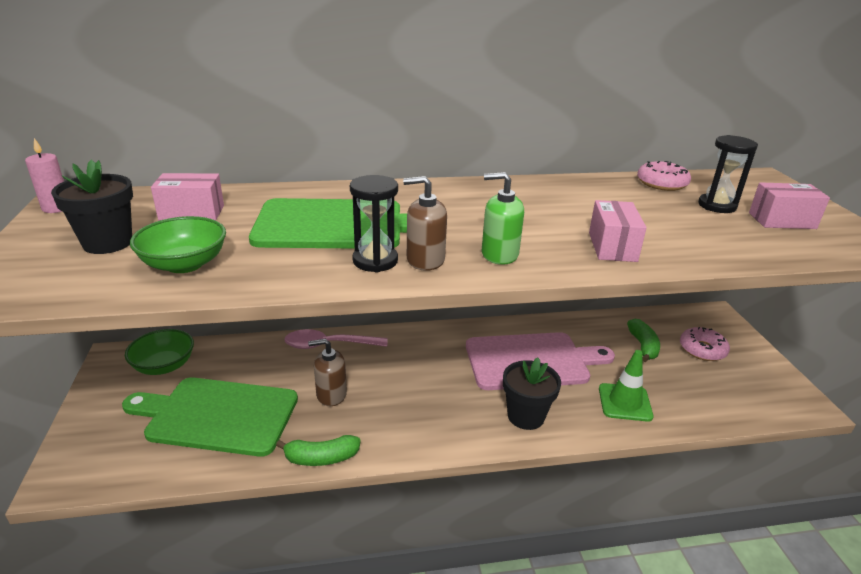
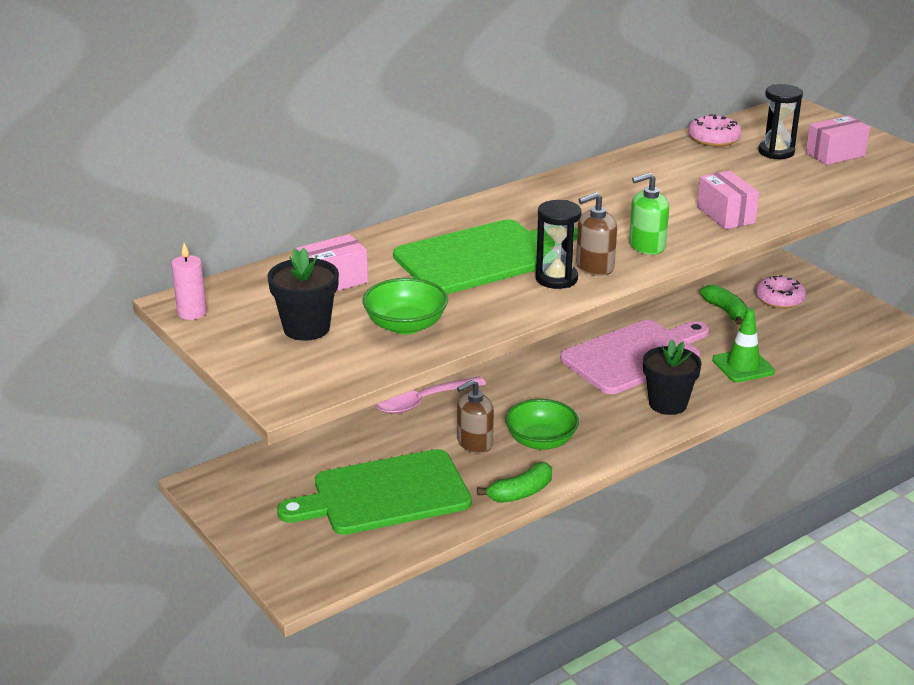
camera: 25 degrees left, 0 degrees up
(164, 366) = (272, 473): green bowl -> green bowl (541, 441)

